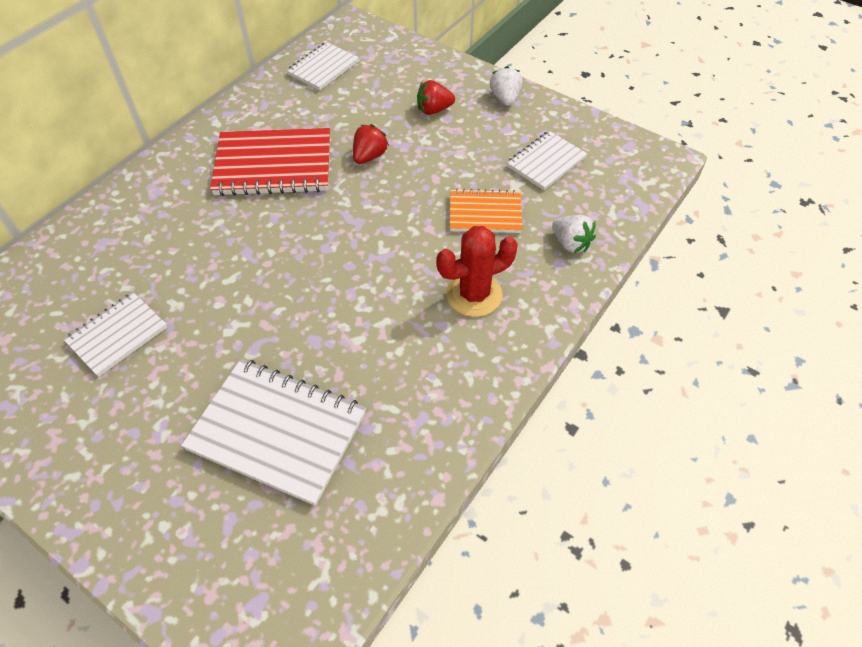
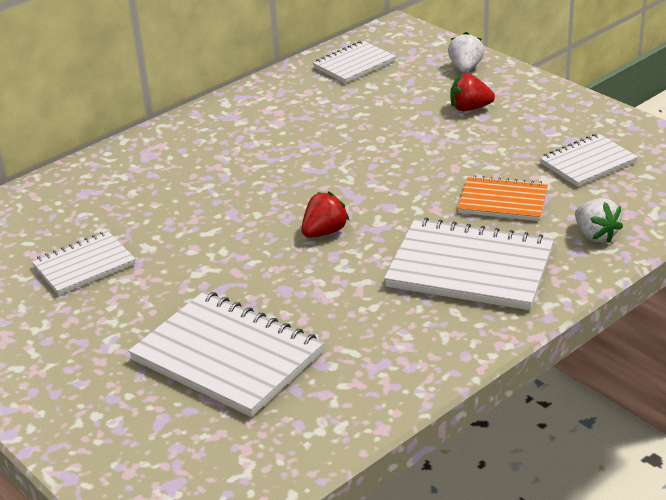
camera: 15 degrees right, 20 degrees down
(274, 165) = (278, 143): red notebook -> none
(369, 156) = (385, 143): red strawberry -> red strawberry (324, 232)
(474, 294) = (470, 268): red cactus -> white notebook
(505, 98) = (556, 103): white strawberry -> white strawberry (465, 68)

